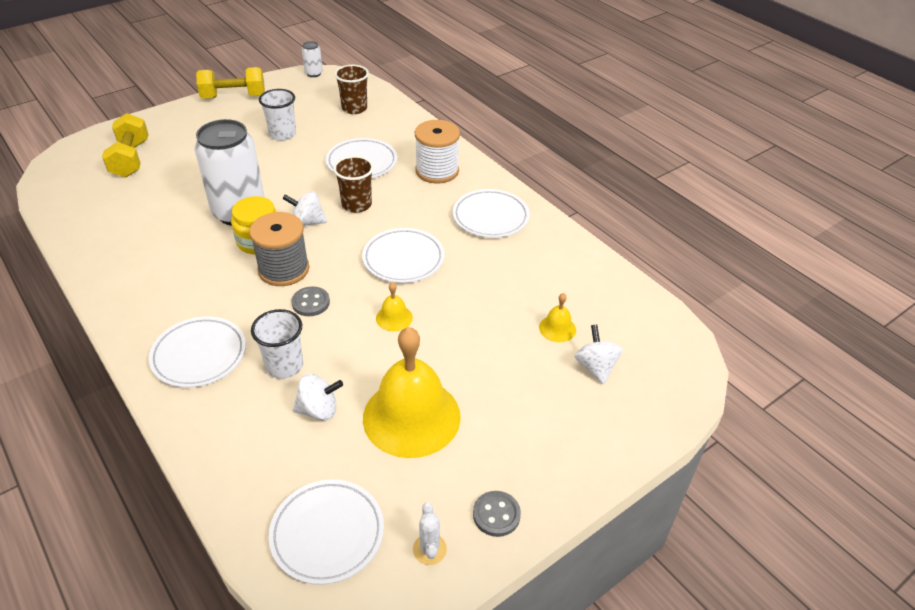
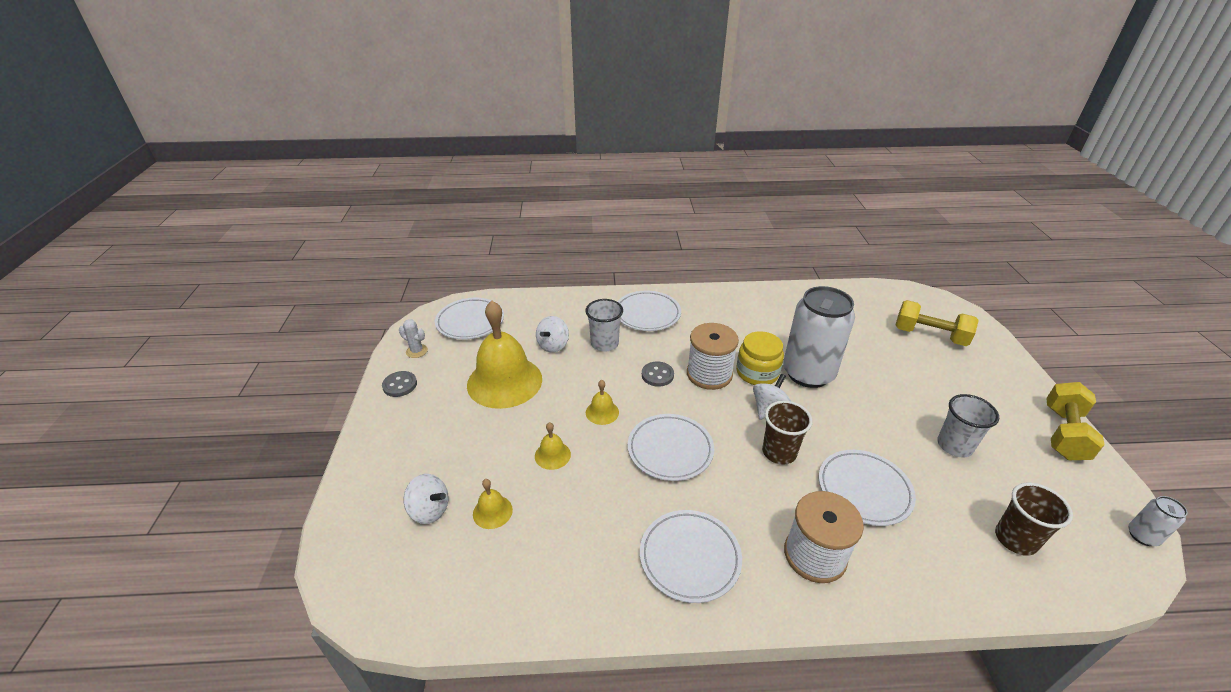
camera: 125 degrees right, 5 degrees down
(284, 269) = (709, 374): grey spool -> white spool
(472, 324) = (552, 455): none -> yellow bell

